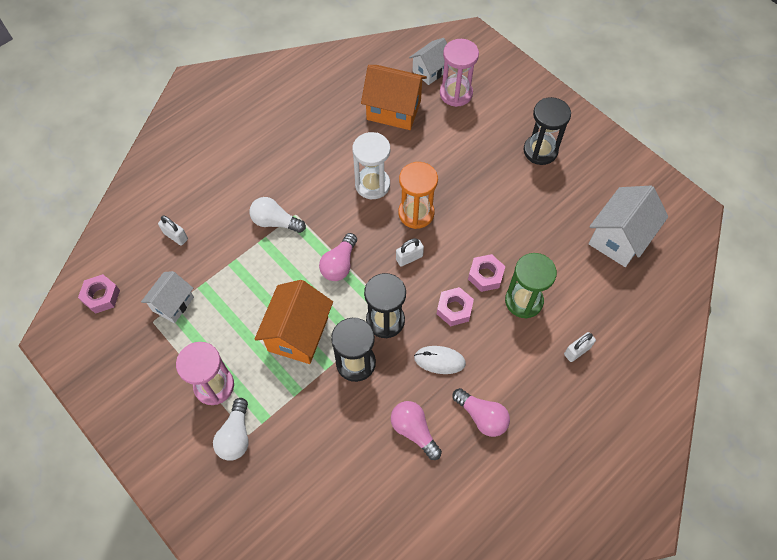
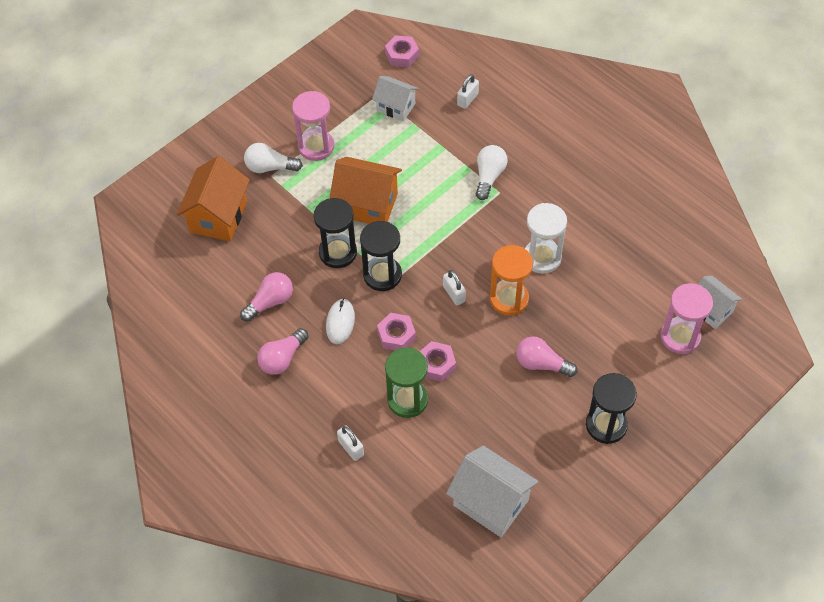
camera: 90 degrees right, 5 degrees down
(339, 264) = (443, 233): pink light bulb -> pink light bulb (541, 364)
(393, 110) = (646, 274): orange house -> orange house (218, 216)

